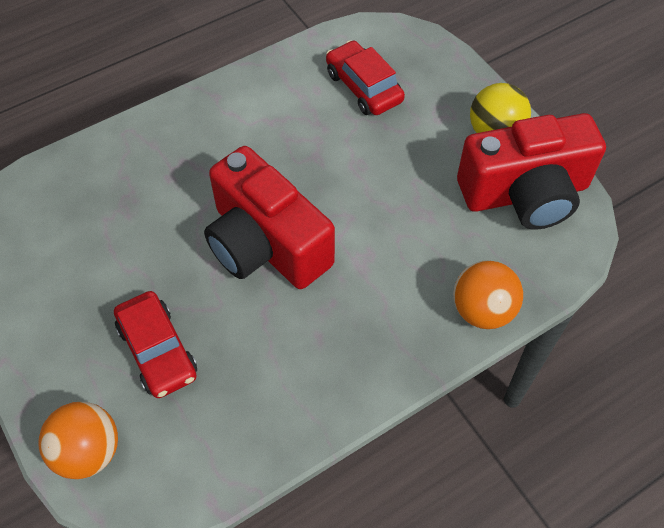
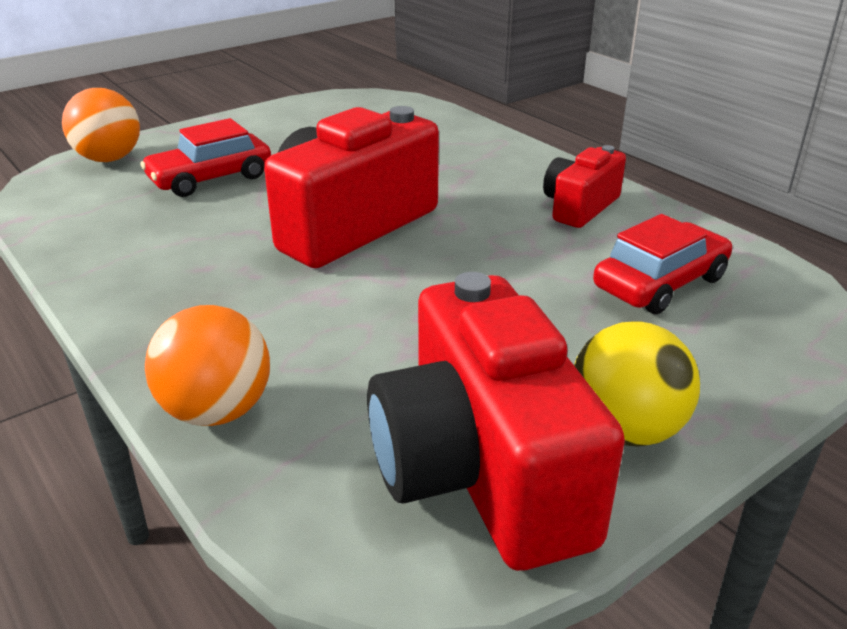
camera: 85 degrees right, 25 degrees down
(259, 105) = (579, 207): none -> red camera

